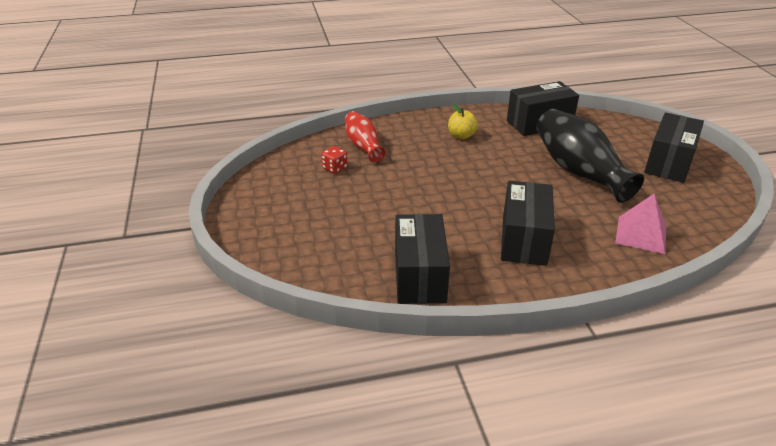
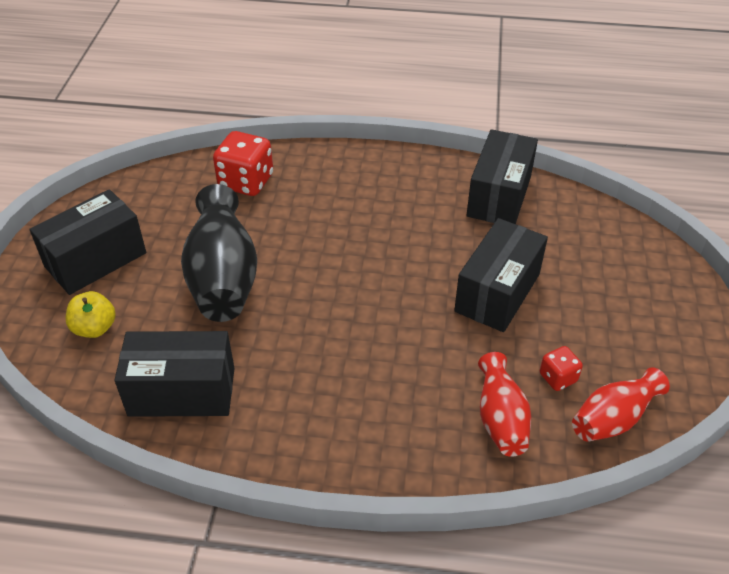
camera: 160 degrees left, 10 degrees up
(298, 158) = (613, 418): none -> red vase
(461, 136) = (329, 397): yellow apple -> yellow apple (95, 328)
(524, 239) = (370, 206): black box -> black box (497, 292)
(641, 234) = (246, 182): pink pyramid -> red dice

